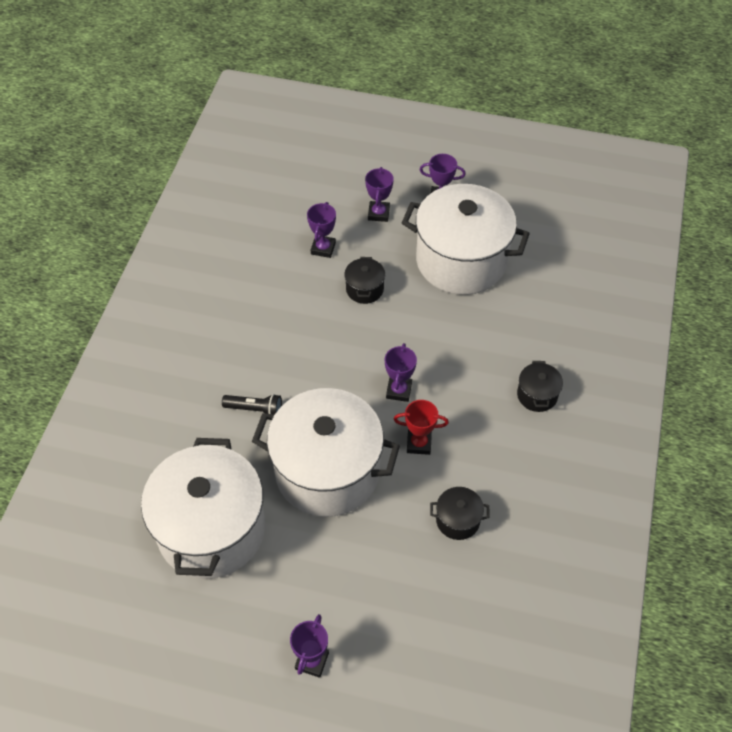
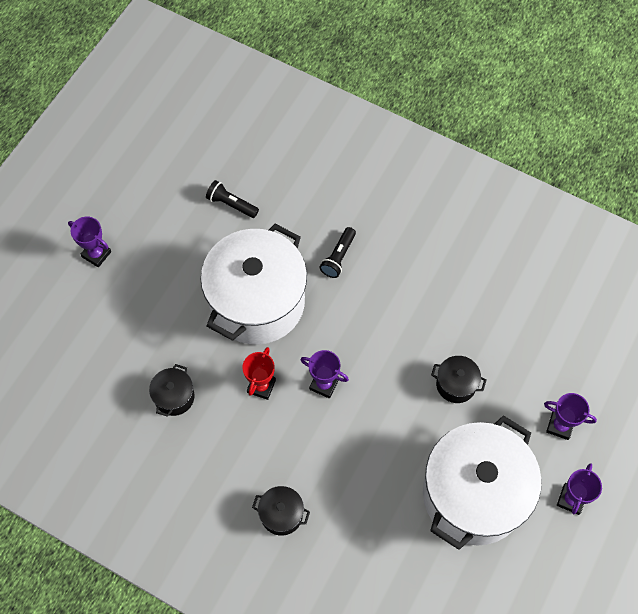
camera: 105 degrees right, 10 degrees up
(211, 529) = (231, 204): white pot -> black flashlight
(323, 248) = (520, 357): purple trophy -> none

